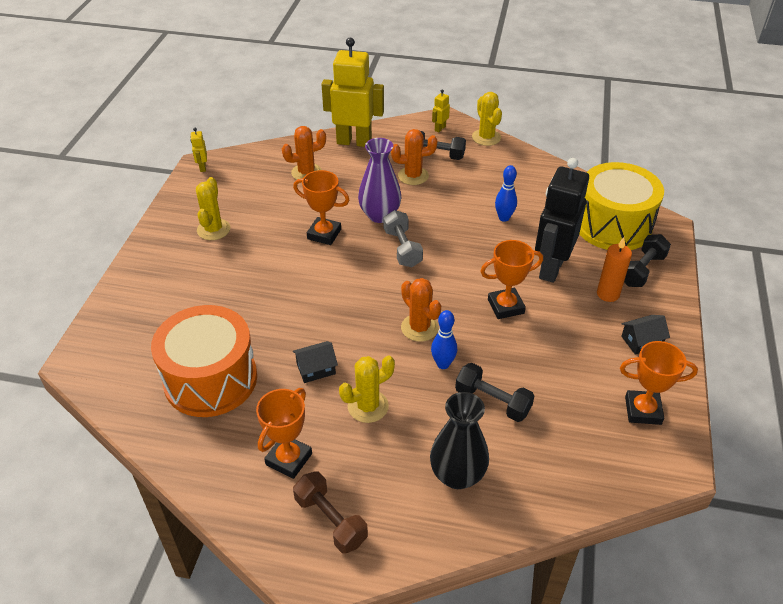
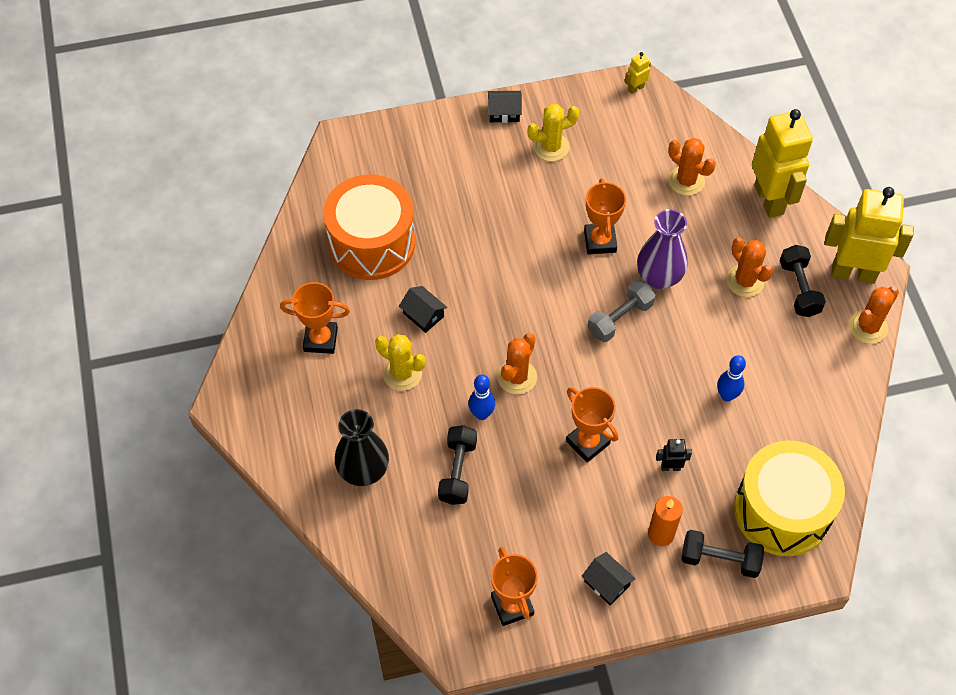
camera: 65 degrees right, 15 degrees up
(154, 244) = (504, 112): none -> black house
(330, 520) = (278, 395): brown dumbbell -> none
(440, 128) = (853, 273): yellow robot -> yellow robot, size x2.47
(486, 137) = (868, 327): yellow cactus -> orange cactus
(551, 268) = (670, 467): black robot -> black robot, size x0.40

